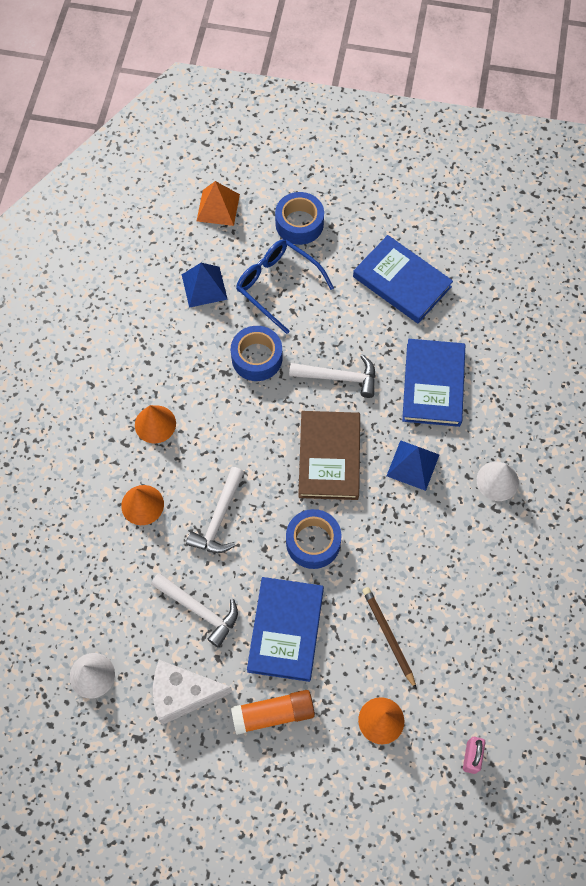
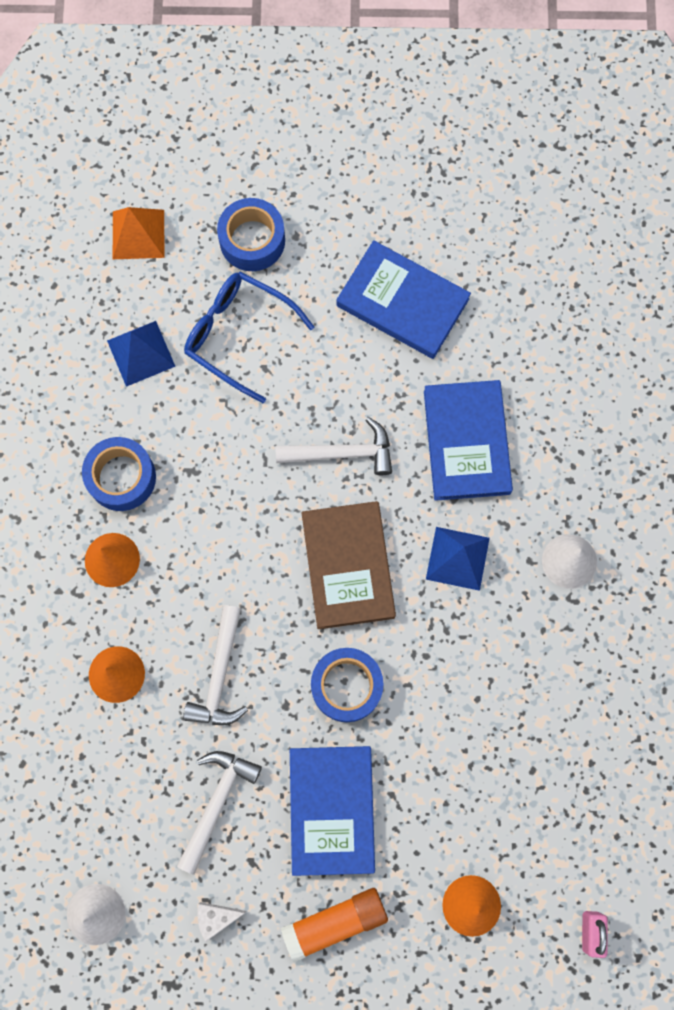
camera: 10 degrees left, 10 degrees up
(183, 694) = (216, 917): white cheese -> white cheese, size x0.48
(199, 610) = (216, 803): white hammer -> white hammer turned 90 degrees counterclockwise
(257, 358) = (229, 444): blue tape -> blue tape (121, 477)
(388, 636) = (463, 794): brown pencil -> none

